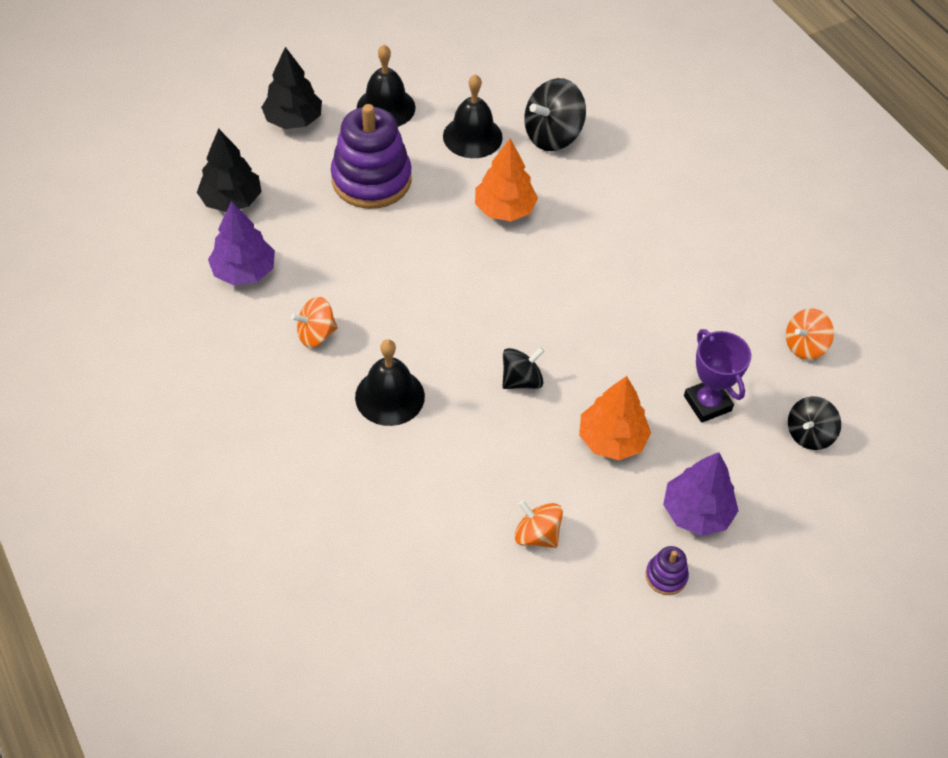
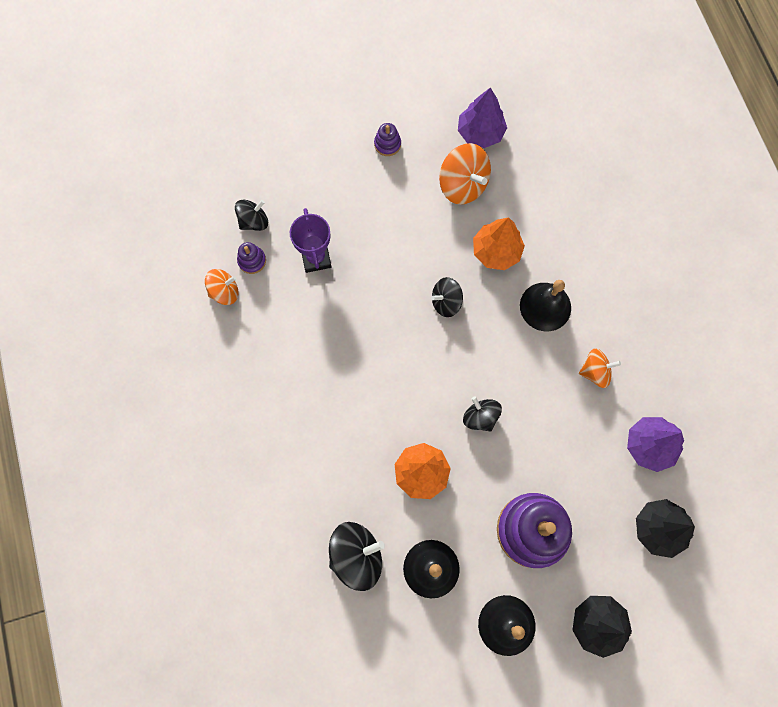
camera: 165 degrees left, 20 degrees up
(450, 268) = (480, 417): none -> black spinning top
(537, 535) = (462, 185): orange spinning top -> orange spinning top, size x1.58
(611, 439) = (393, 243): orange tree -> orange tree (496, 251)
(696, 512) = (353, 181): purple tree -> purple tree (480, 133)
(788, 386) = (252, 261): none -> purple stacking toy

